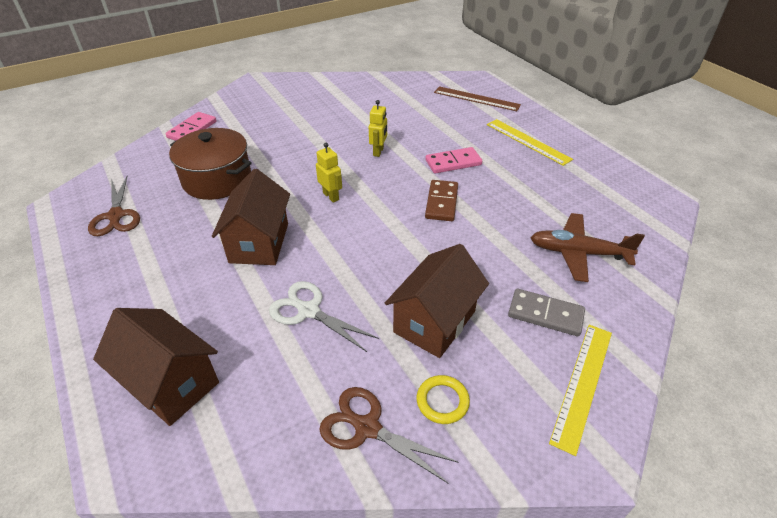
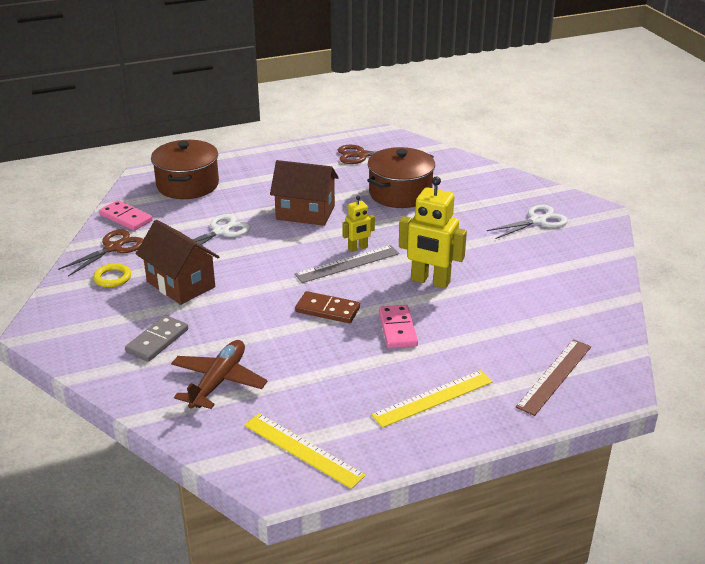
camera: 100 degrees right, 10 degrees down
(171, 383) = (187, 185): brown house -> brown pot
(192, 129) = (490, 178): pink domino -> pink domino (126, 218)
(272, 106) = (537, 221): none -> white scissors
(361, 199) = (347, 264): none -> grey ruler
(378, 151) = (430, 281): yellow robot -> yellow robot, size x1.86
(582, 384) = (85, 342): yellow ruler -> yellow ruler (303, 450)

